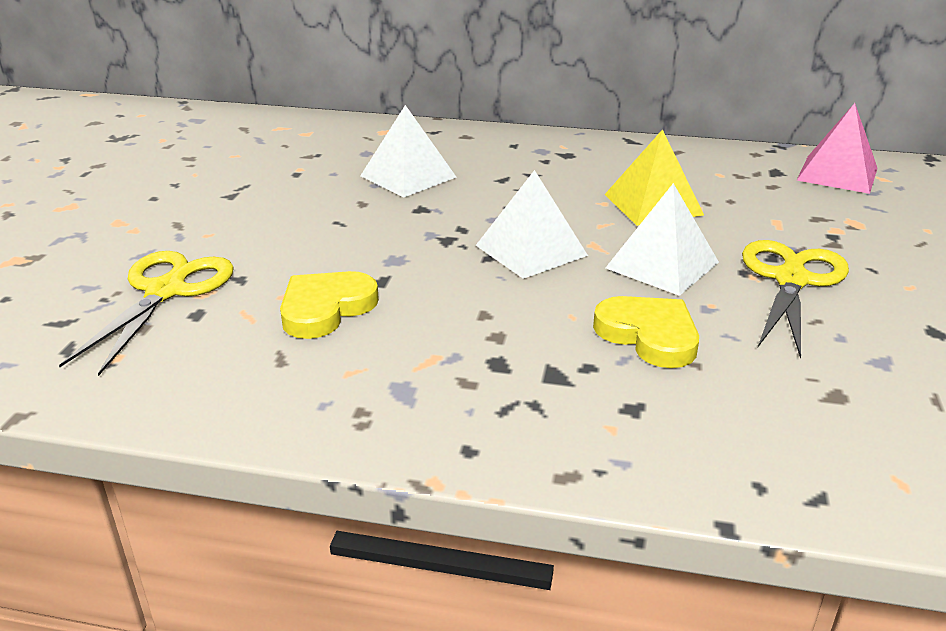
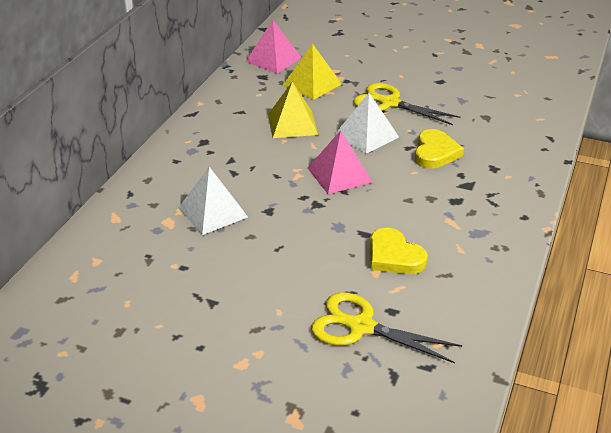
camera: 80 degrees left, 5 degrees up
(531, 250) = (339, 175): white pyramid -> pink pyramid
(649, 335) = (435, 152): yellow heart -> yellow heart turned 135 degrees clockwise
(789, 208) = (312, 84): none -> yellow pyramid

